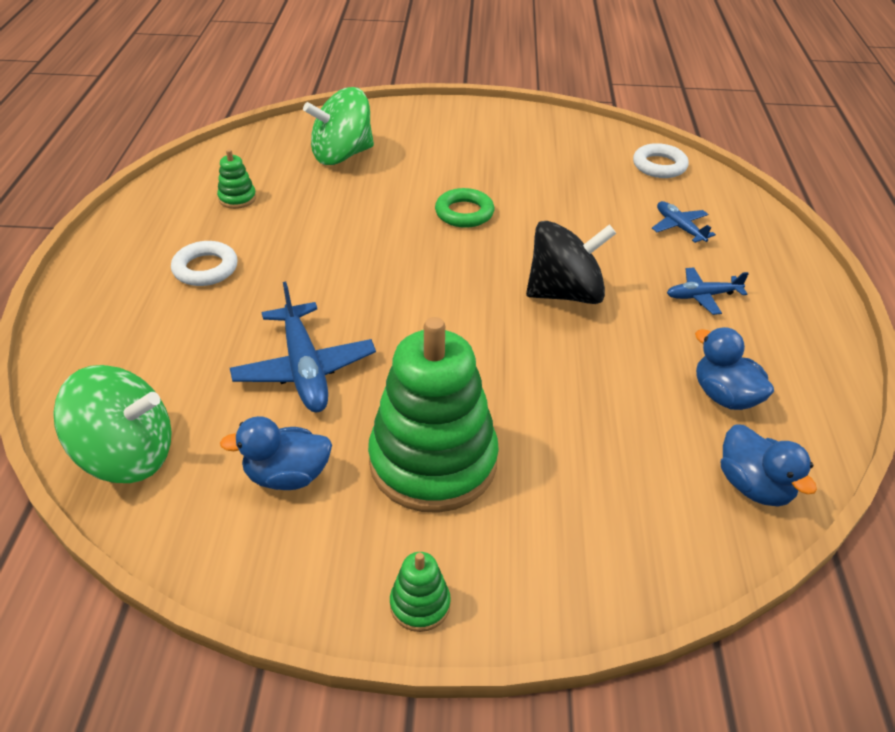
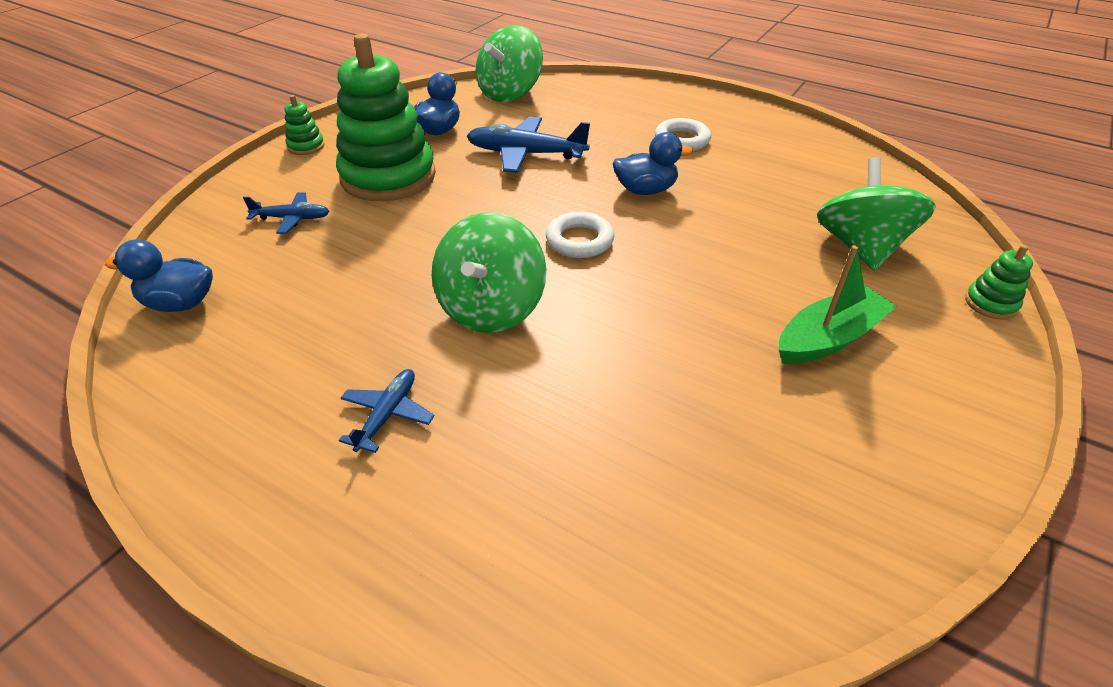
camera: 120 degrees right, 0 degrees up
(237, 198) = (789, 171): green stacking toy -> green stacking toy (990, 304)
(459, 156) = (829, 338): none -> green boat
(464, 213) = (685, 294): green ring -> none
(565, 293) = (491, 308): black spinning top -> green spinning top
(659, 166) = (709, 572): white ring -> white ring (579, 240)
(679, 227) = (525, 482): blue plane -> blue plane (292, 218)
(724, 396) = (262, 342): blue duck -> blue duck (645, 190)

